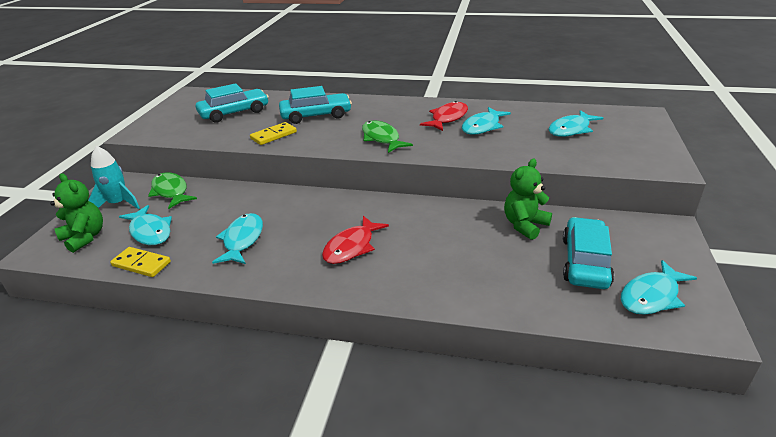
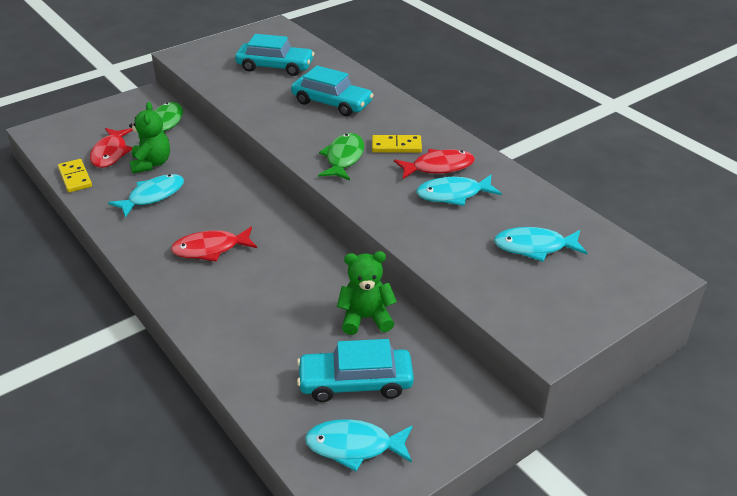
camera: 40 degrees right, 5 degrees up
(85, 238) = (71, 135): green teddy bear -> green teddy bear (151, 164)
(118, 204) = (122, 116): turquoise rocket -> none
(150, 231) = (111, 153): turquoise fish -> red fish
(273, 135) = (268, 108): yellow domino -> yellow domino (396, 146)
(585, 262) = (355, 382): turquoise car -> turquoise car turned 150 degrees counterclockwise

